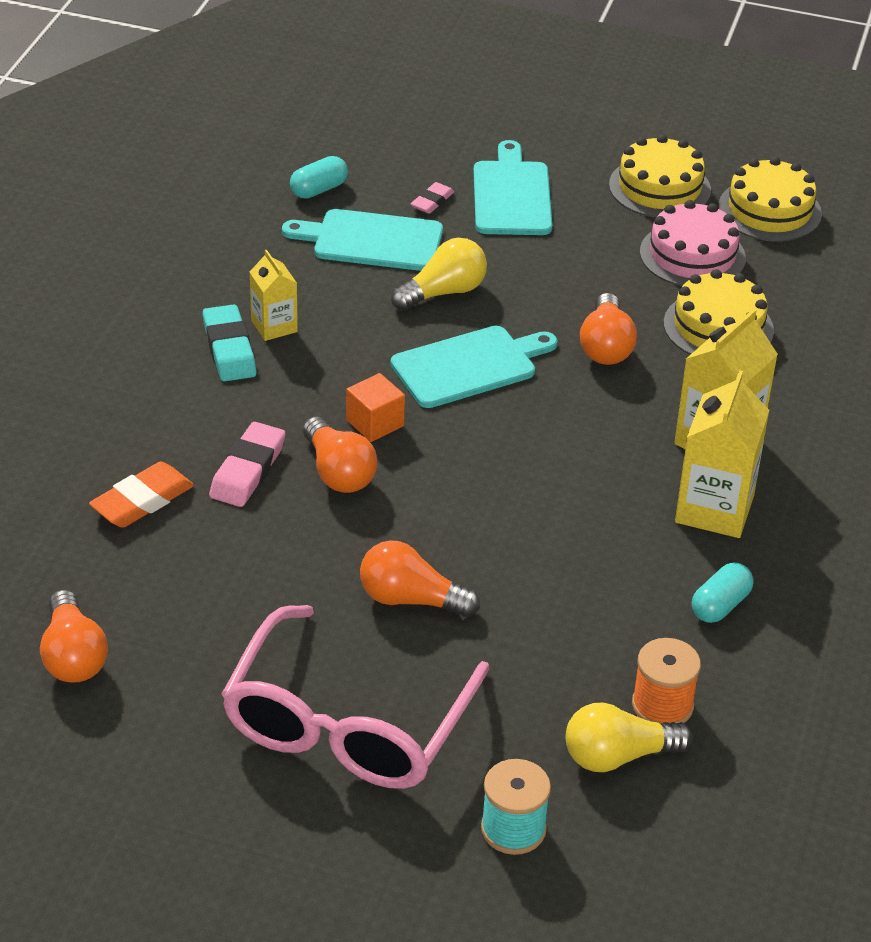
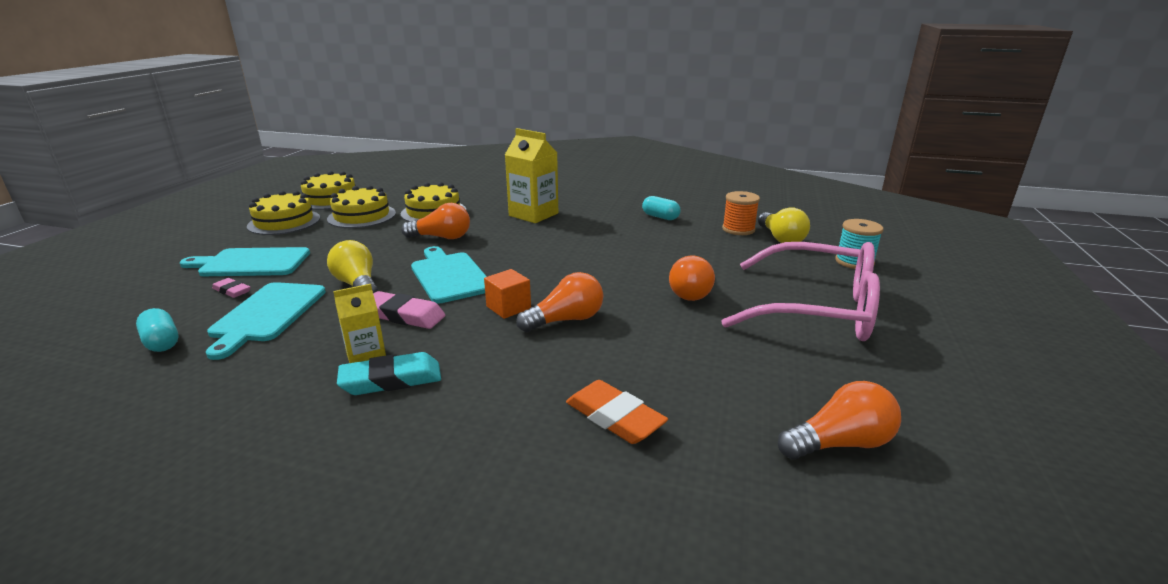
camera: 90 degrees left, 15 degrees down
(248, 470) = (566, 360): pink eraser -> pink eraser (404, 315)
(692, 255) = (362, 216): pink cake -> yellow cake
(714, 509) = (588, 216): yellow carton -> none

